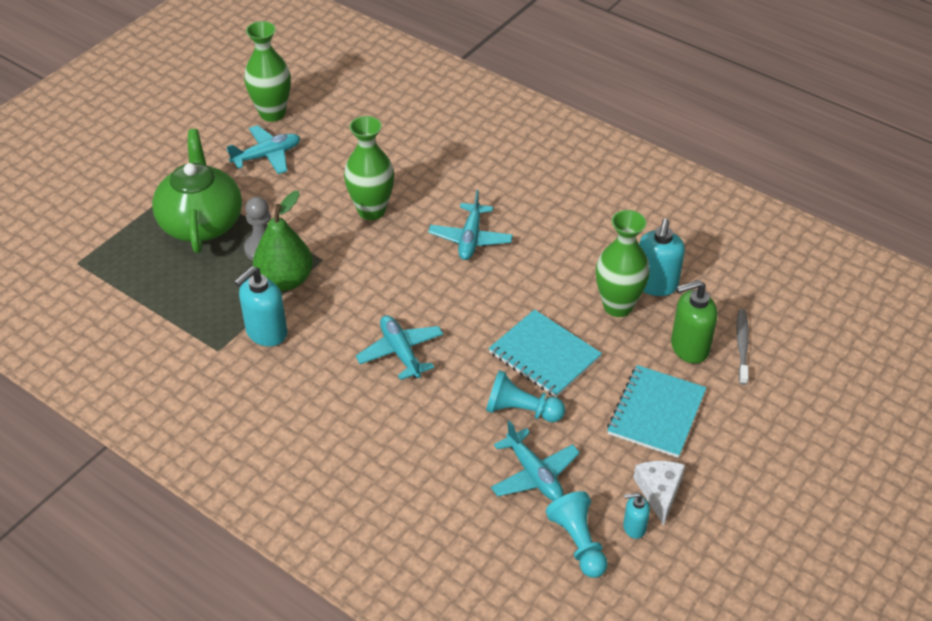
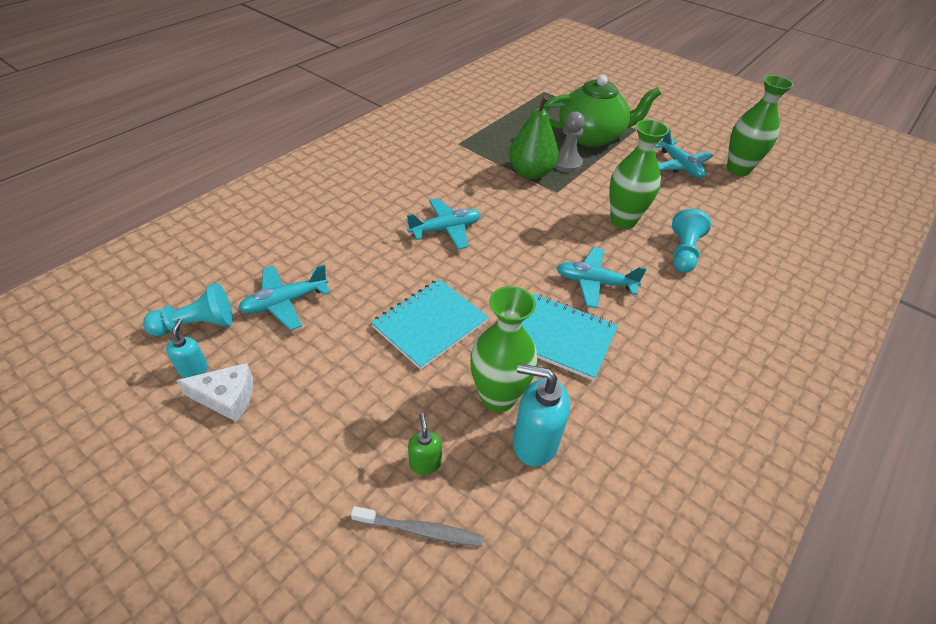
camera: 90 degrees right, 0 degrees up
(266, 333) = (473, 163): turquoise soap dispenser -> none
(521, 410) = (362, 300): turquoise pawn -> turquoise pawn (683, 252)
(656, 413) = (332, 411): turquoise notebook -> turquoise notebook (561, 337)
(689, 348) = (425, 463): green soap dispenser -> green soap dispenser, size x0.55

